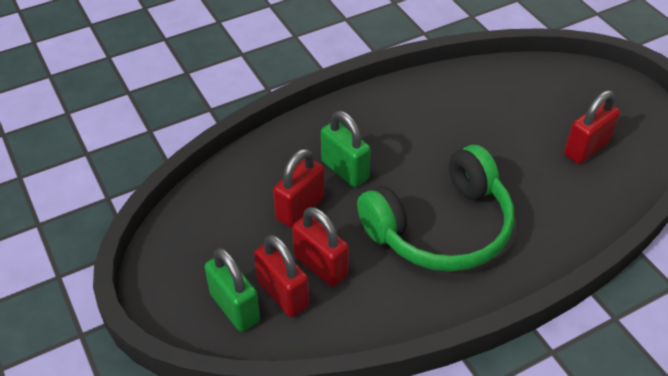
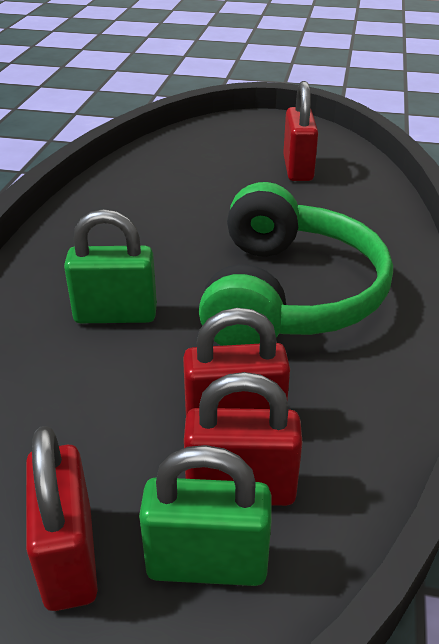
camera: 50 degrees left, 10 degrees down
(300, 208) = (120, 385): red padlock -> red padlock (69, 557)

